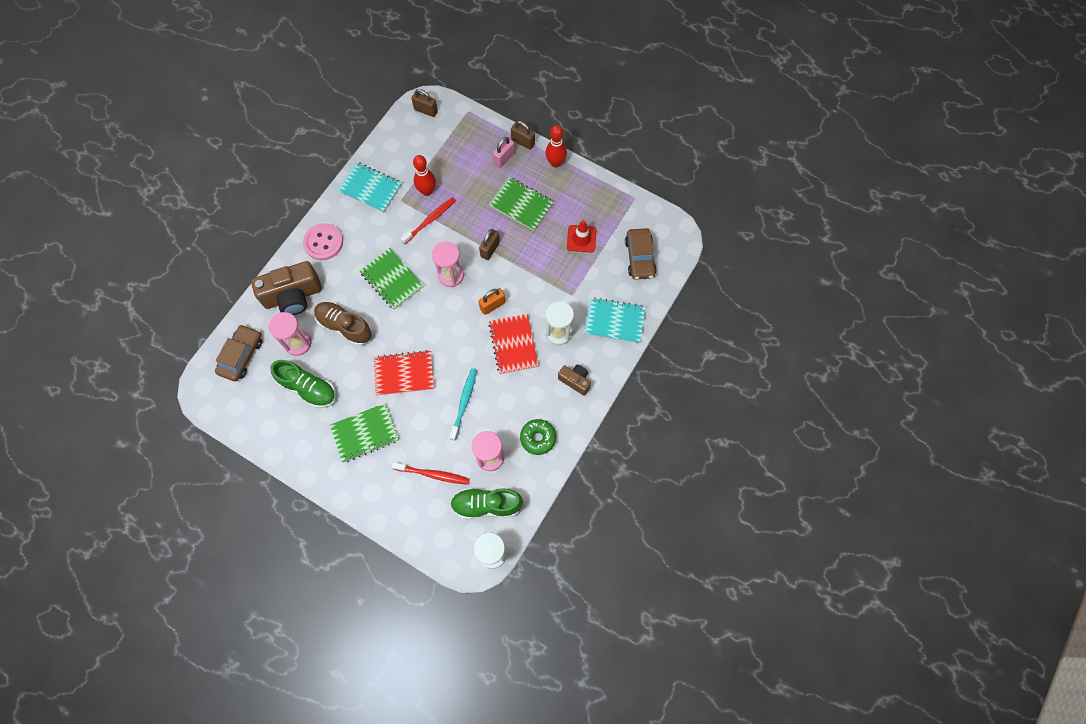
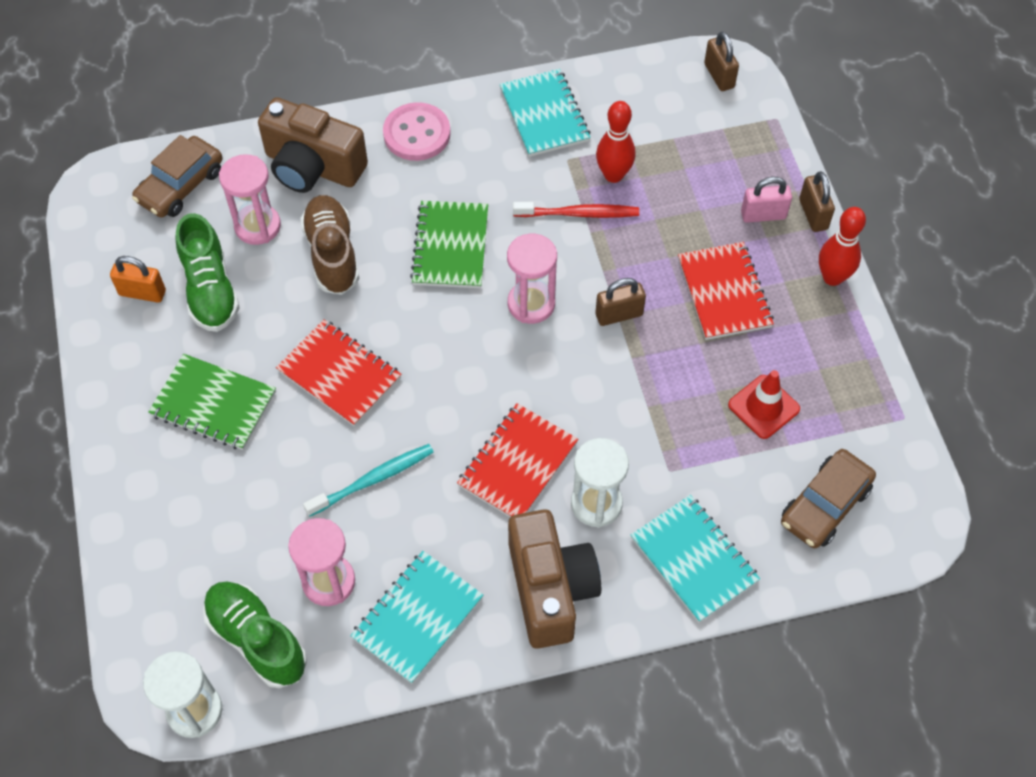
camera: 45 degrees right, 10 degrees down
(241, 356) = (181, 185): brown car -> brown car turned 150 degrees clockwise
(433, 474) = (236, 534): red toothbrush -> none
(492, 305) = (544, 389): orange padlock -> orange padlock (142, 293)
(521, 204) = (724, 292): green notebook -> red notebook
(538, 438) = (417, 617): green donut -> turquoise notebook
(575, 381) = (550, 589): brown camera -> brown camera, size x1.90

